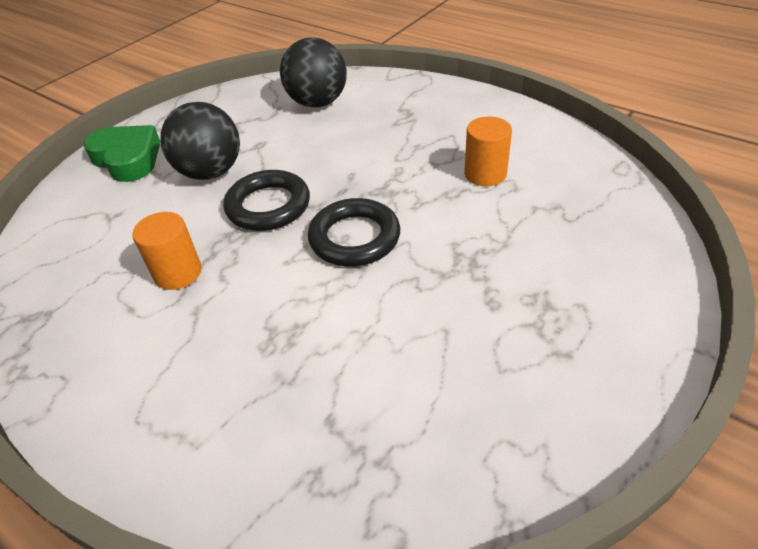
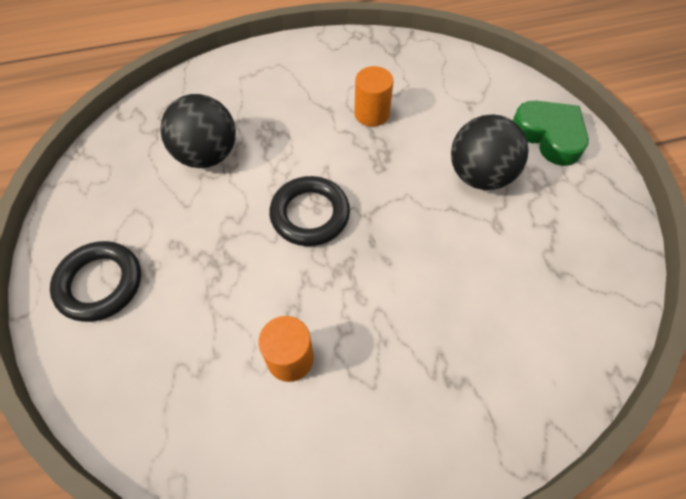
camera: 125 degrees right, 15 degrees up
(127, 159) = (549, 136): green heart -> green heart turned 120 degrees counterclockwise
(268, 206) = (398, 187): black ring -> black ring (100, 284)
(317, 103) = (543, 314): black ball -> black ball (207, 155)

